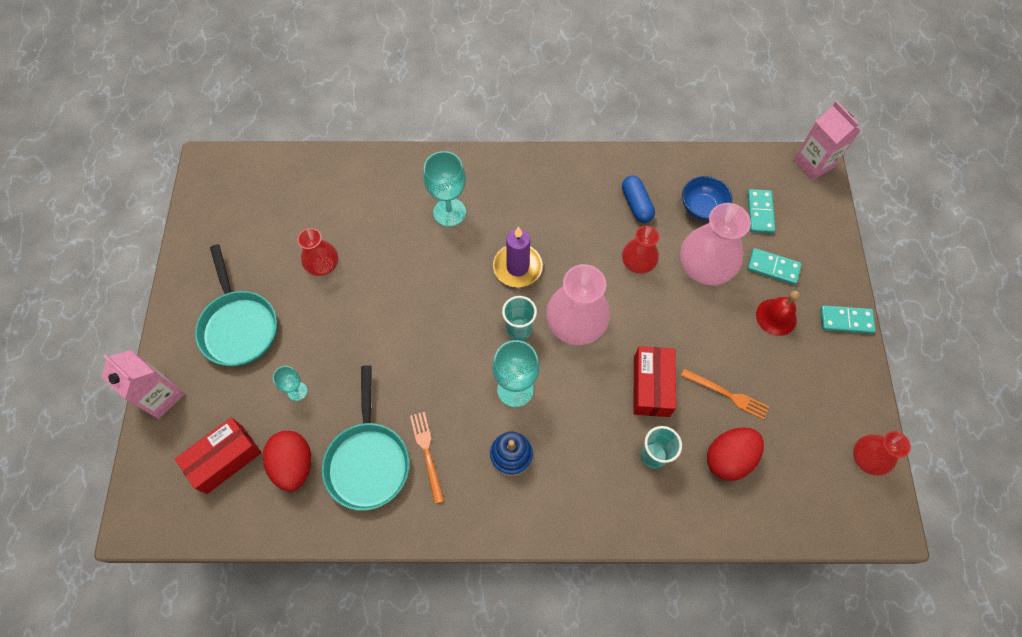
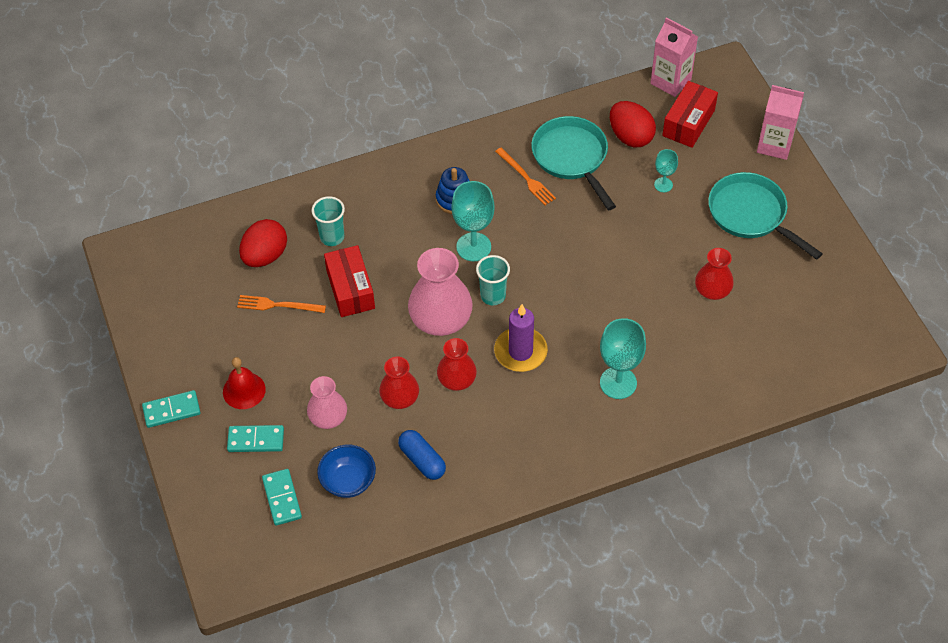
camera: 160 degrees right, 10 degrees down
(705, 266) = (328, 417): pink vase -> pink vase, size x0.60
(813, 163) = (229, 583): pink carton -> pink carton (670, 81)
(867, 458) = (140, 295): red vase -> red vase (457, 379)

